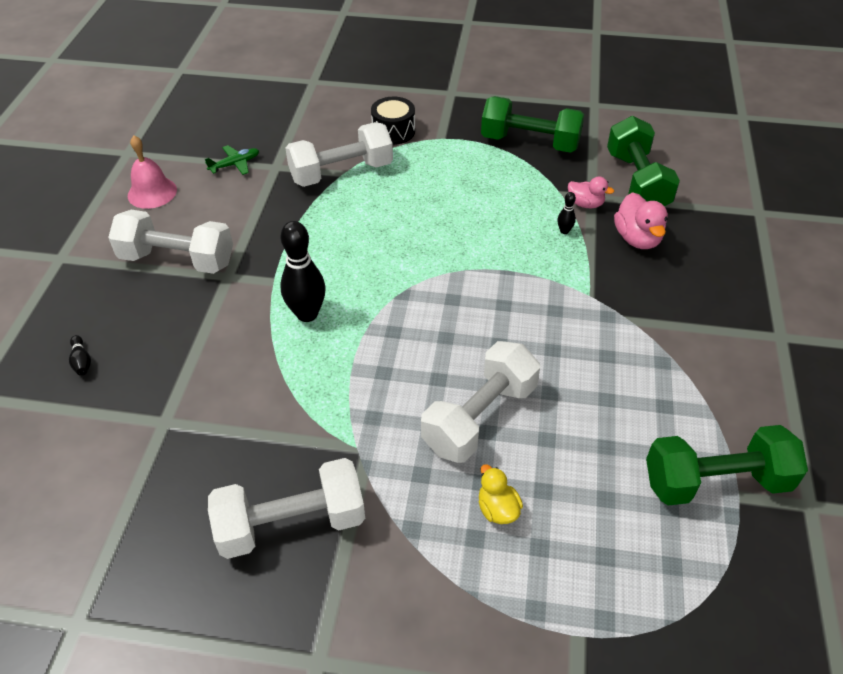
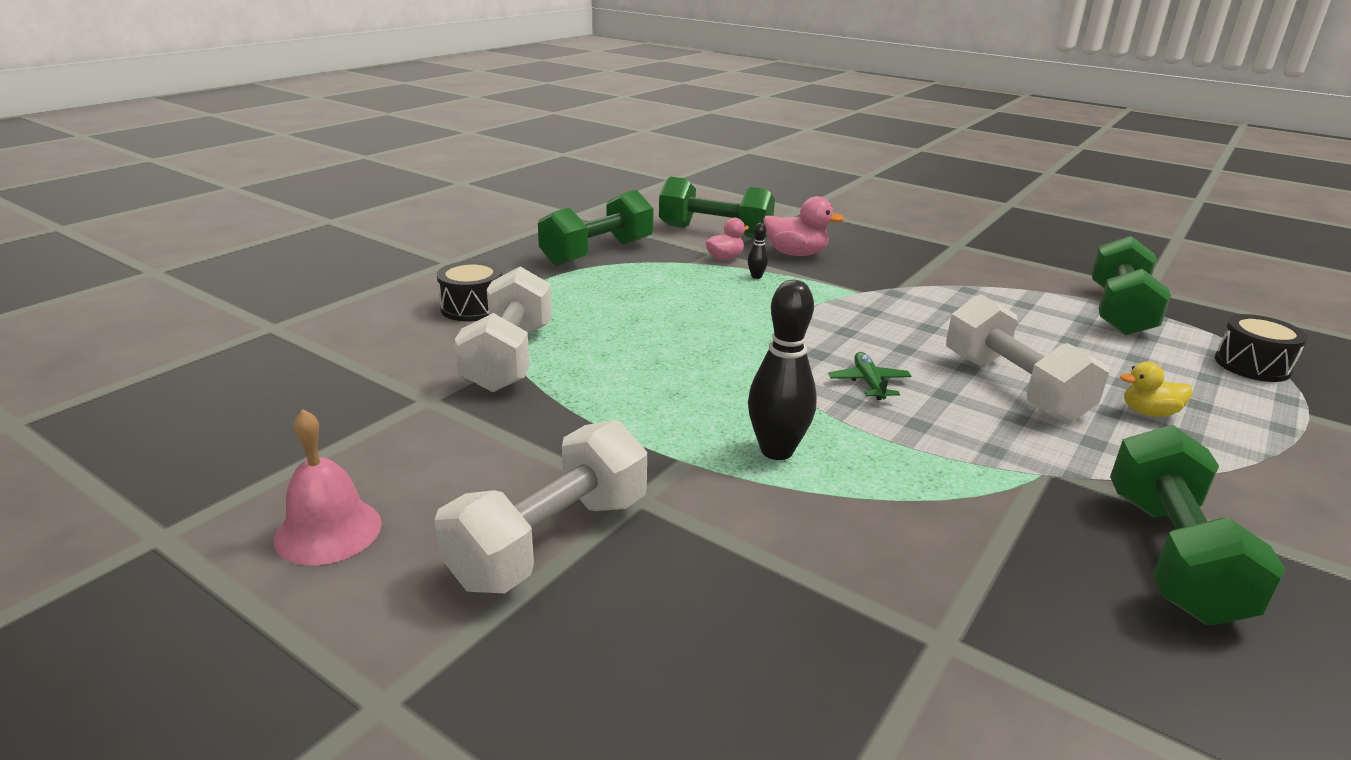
camera: 65 degrees left, 20 degrees down
(82, 361) = (737, 726): black bowling pin -> none
(235, 164) = (372, 431): green plane -> green plane (868, 383)
(291, 524) = (1171, 556): white dumbbell -> green dumbbell
(667, 595) = (1252, 365): none -> black drum

